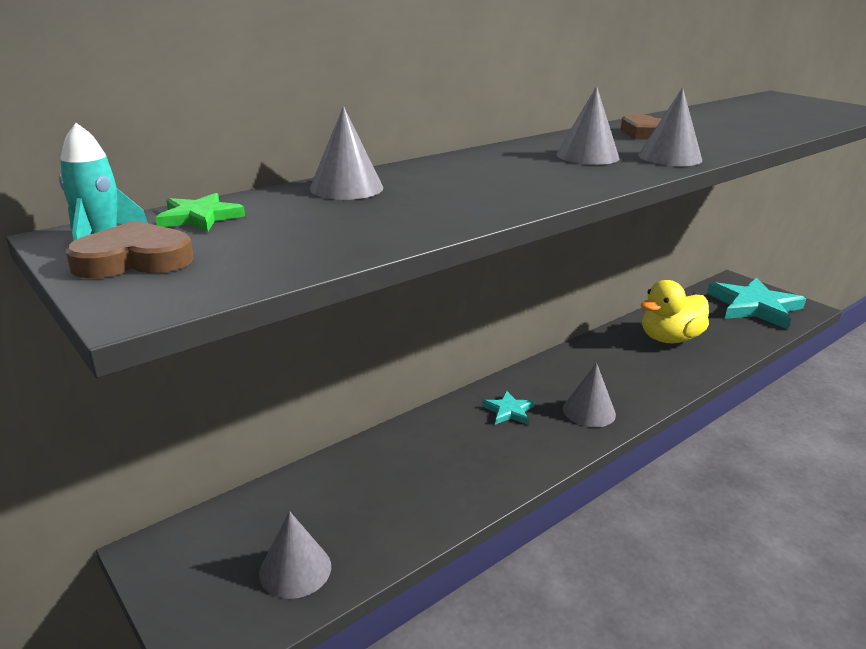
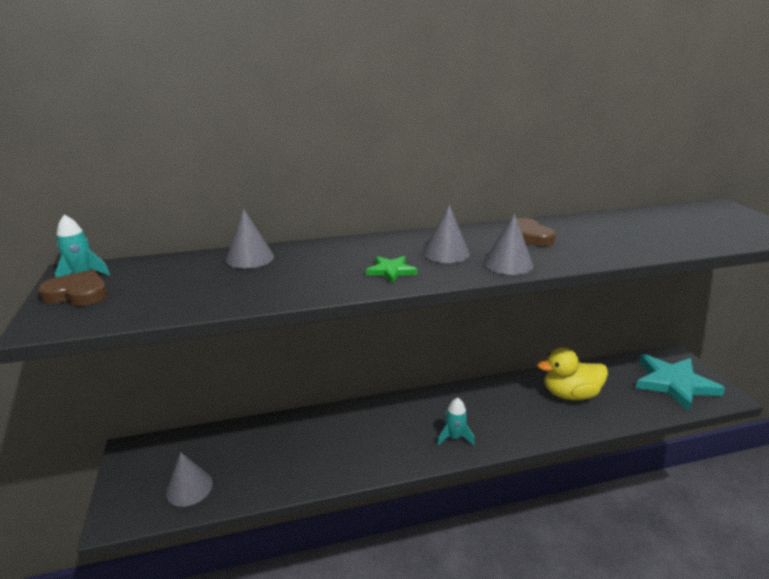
camera: 25 degrees right, 0 degrees up
(199, 217) = (145, 268): green star -> green star (391, 271)
(508, 411) = (397, 420): turquoise star -> none
(589, 411) = (454, 437): grey cone -> turquoise rocket

